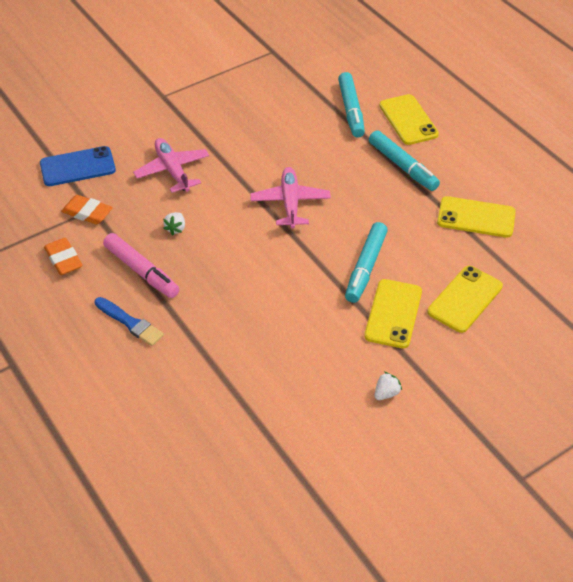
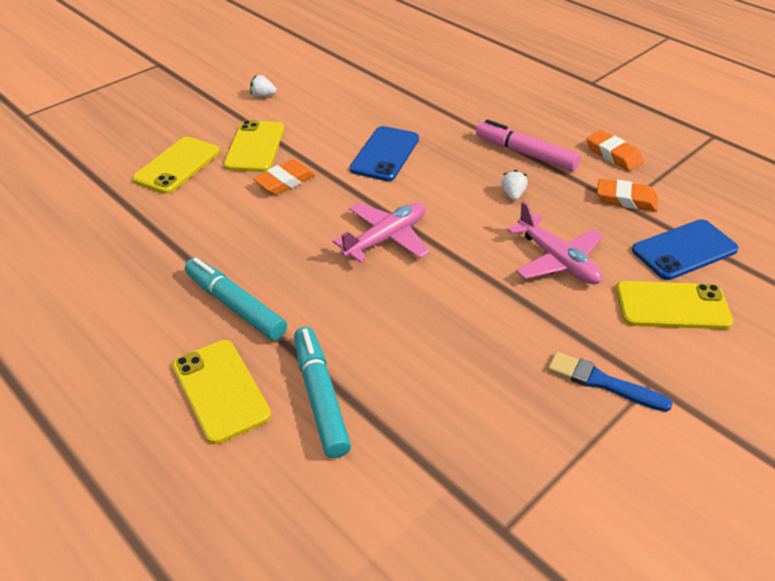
camera: 170 degrees right, 5 degrees down
(130, 323) = (510, 116): blue brush -> blue brush (602, 382)
(270, 288) = (385, 154): none -> blue phone
(290, 202) = (386, 238): pink plane -> pink plane turned 120 degrees counterclockwise
(365, 267) = (285, 181): turquoise marker -> orange eraser
(386, 393) = (263, 96): white strawberry -> white strawberry turned 60 degrees clockwise
(476, 217) = (143, 248): yellow phone -> yellow phone (672, 306)

